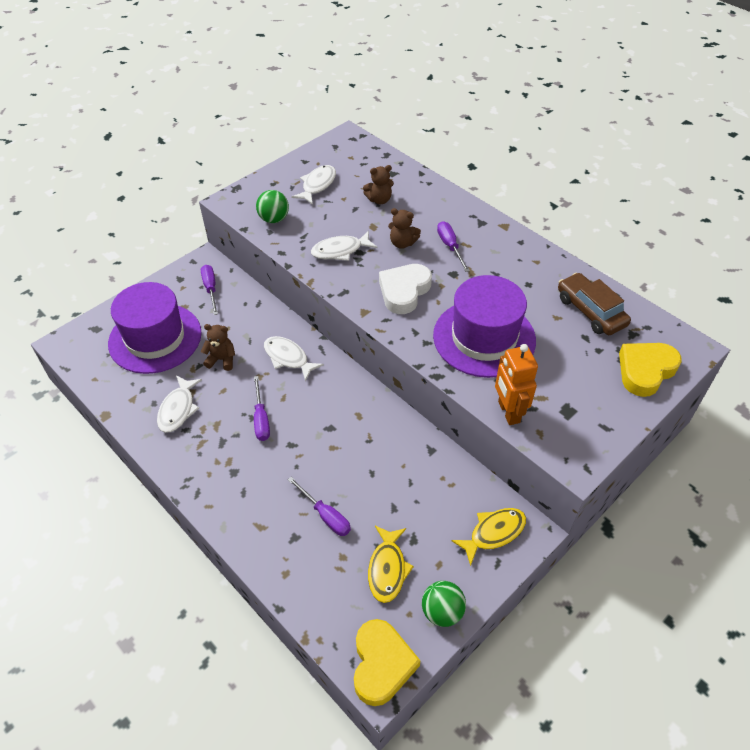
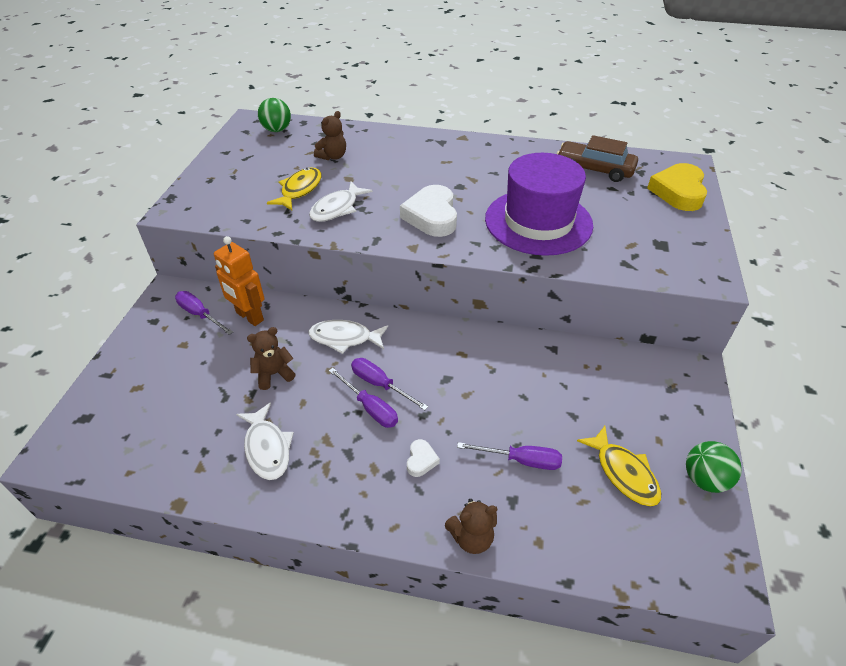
camera: 35 degrees left, 5 degrees down
(155, 338) = (174, 391): purple hat -> none
(261, 474) = (421, 460): none -> white heart
(274, 219) = (240, 208): green ball -> green ball (277, 130)
(317, 185) = (259, 166): white fish -> none
(381, 664) = (710, 565): yellow heart -> none
(402, 243) = (390, 181): brown teddy bear -> brown teddy bear (471, 537)
(450, 246) = (434, 168): purple screwdriver -> purple screwdriver (380, 384)
(494, 533) = (671, 386): yellow fish -> yellow fish (299, 190)
(508, 412) = (620, 267): orange robot -> orange robot (249, 317)

